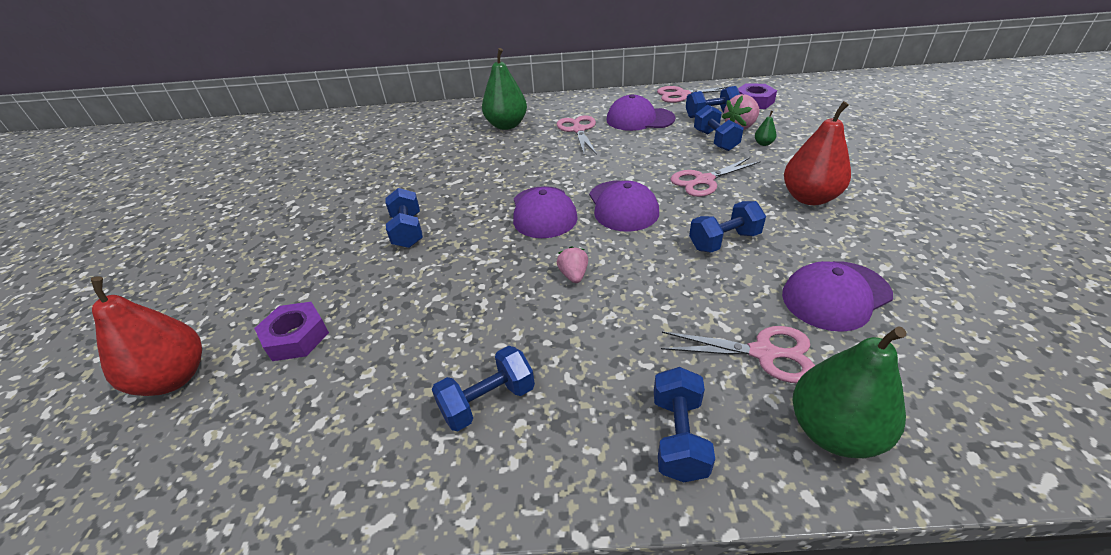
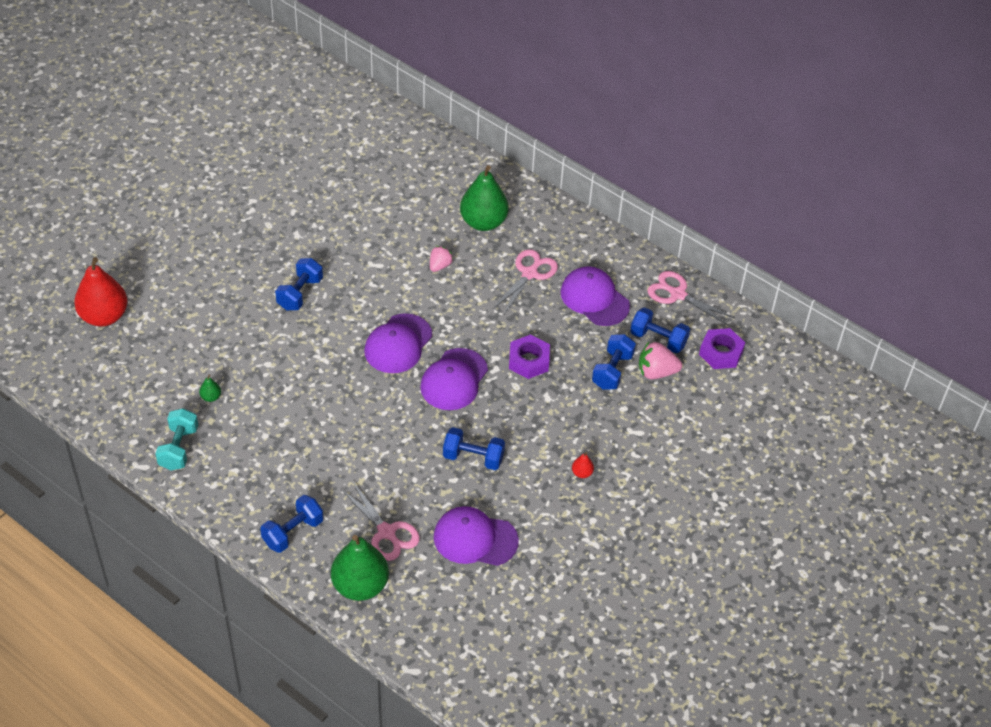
camera: 35 degrees right, 10 degrees up
(296, 337) = (176, 334): purple nut -> purple nut (529, 361)
(416, 454) = (179, 448): none -> turquoise dumbbell
(488, 401) = (231, 448): blue dumbbell -> none
(573, 275) = (355, 409): pink strawberry -> pink strawberry (440, 266)
(704, 181) = (539, 402): pink scissors -> none
(763, 143) = (641, 403): green pear -> green pear (211, 397)
(809, 198) = (582, 473): red pear -> red pear, size x0.40

